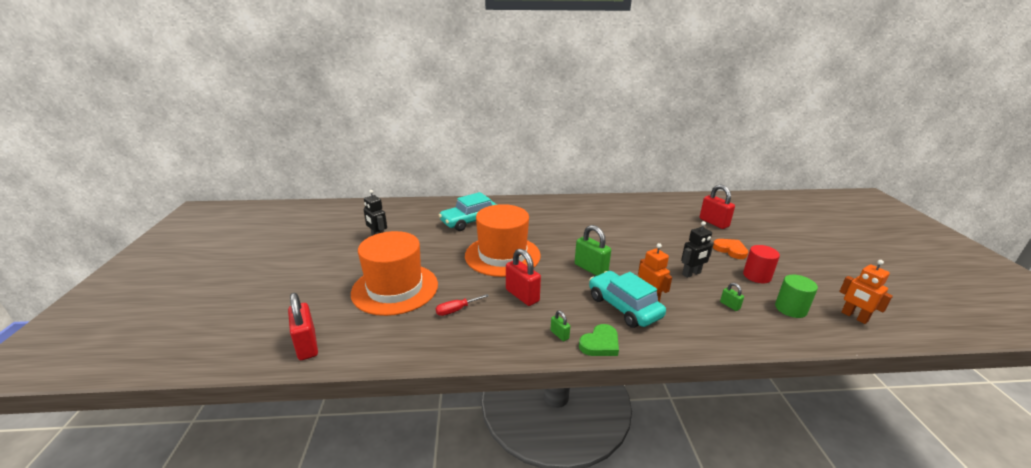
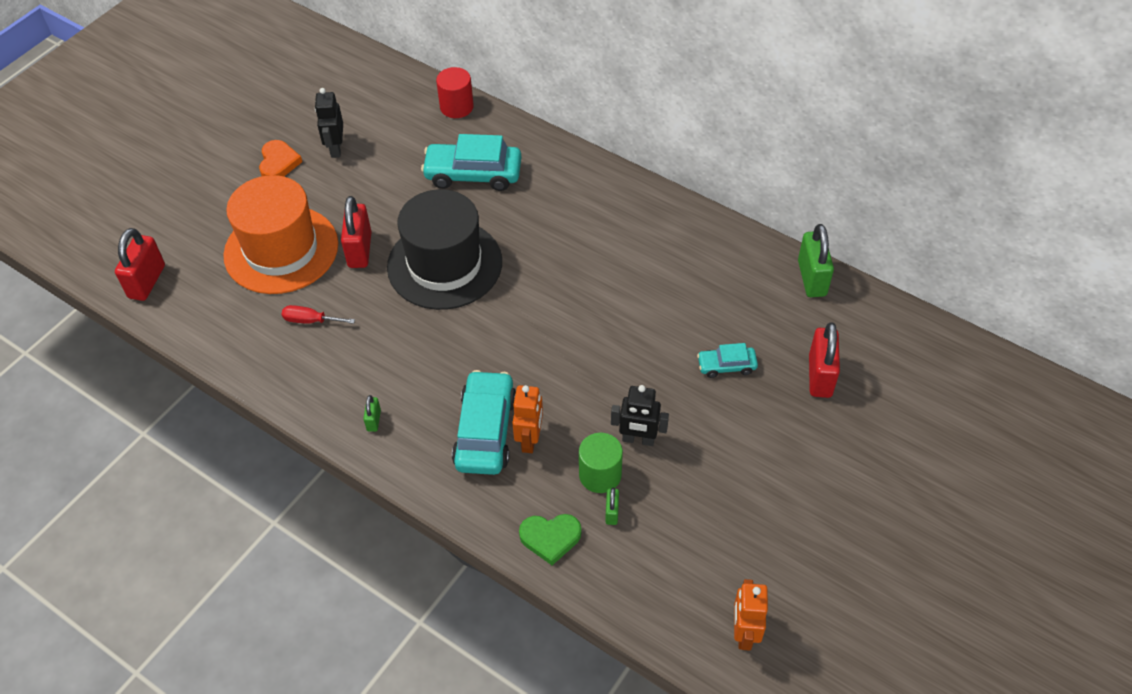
camera: 40 degrees right, 25 degrees up
(502, 255) = (444, 264): orange hat -> black hat
(522, 295) = (396, 343): red padlock -> red padlock (360, 250)
(591, 269) = (522, 351): green padlock -> green padlock (811, 278)
(600, 344) = (399, 459): green heart -> green heart (550, 538)
(678, 234) = (726, 366): none -> turquoise car
(730, 250) = (758, 438): orange heart -> orange heart (278, 163)
(757, 276) = (721, 499): red cylinder -> red cylinder (456, 107)
(790, 309) = (680, 568): green cylinder -> green cylinder (600, 475)

